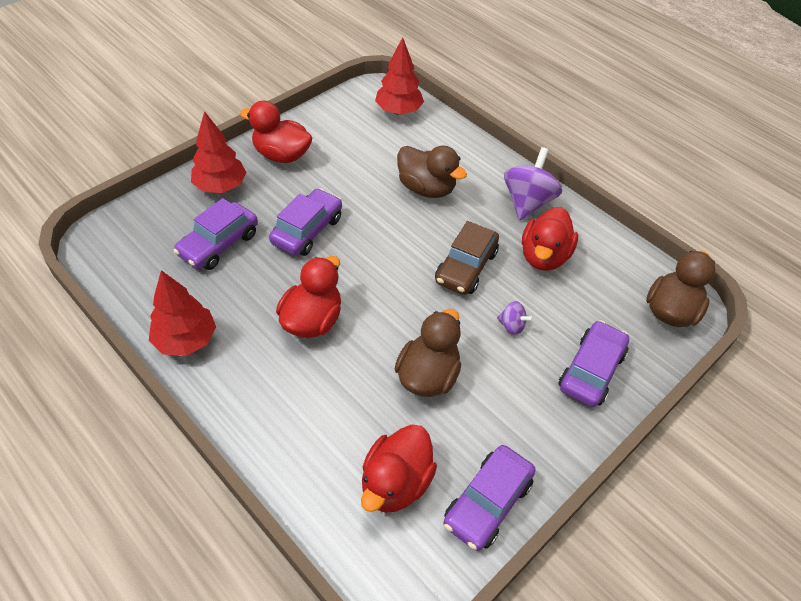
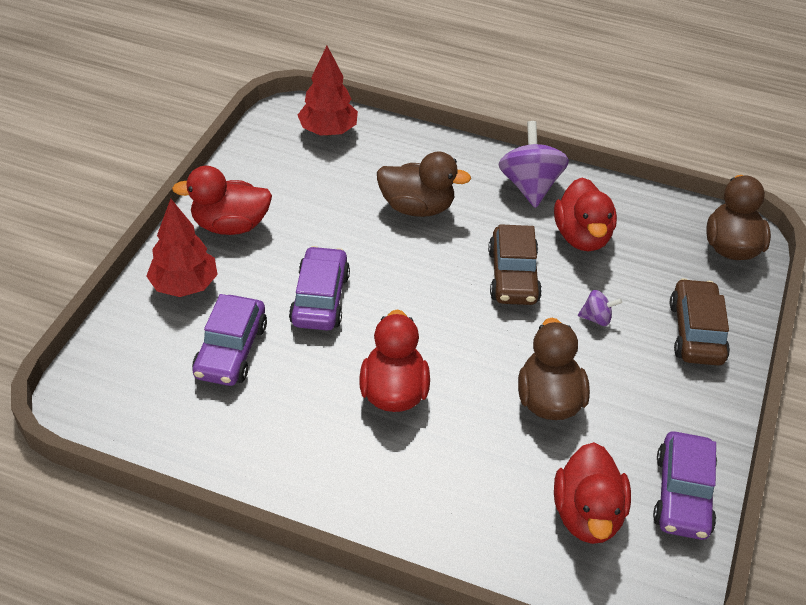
camera: 25 degrees left, 5 degrees down
(186, 340) = (271, 467): red tree -> none
(591, 370) = (696, 332): purple car -> brown car

